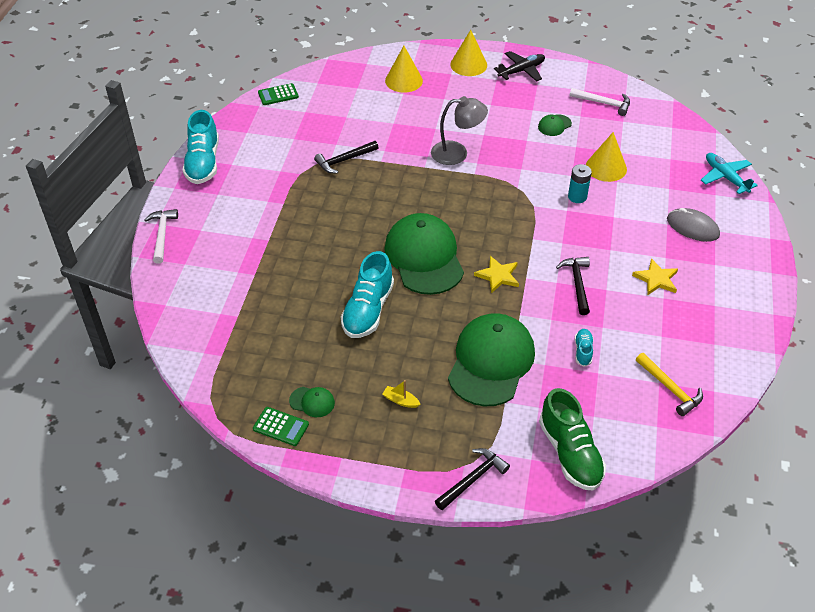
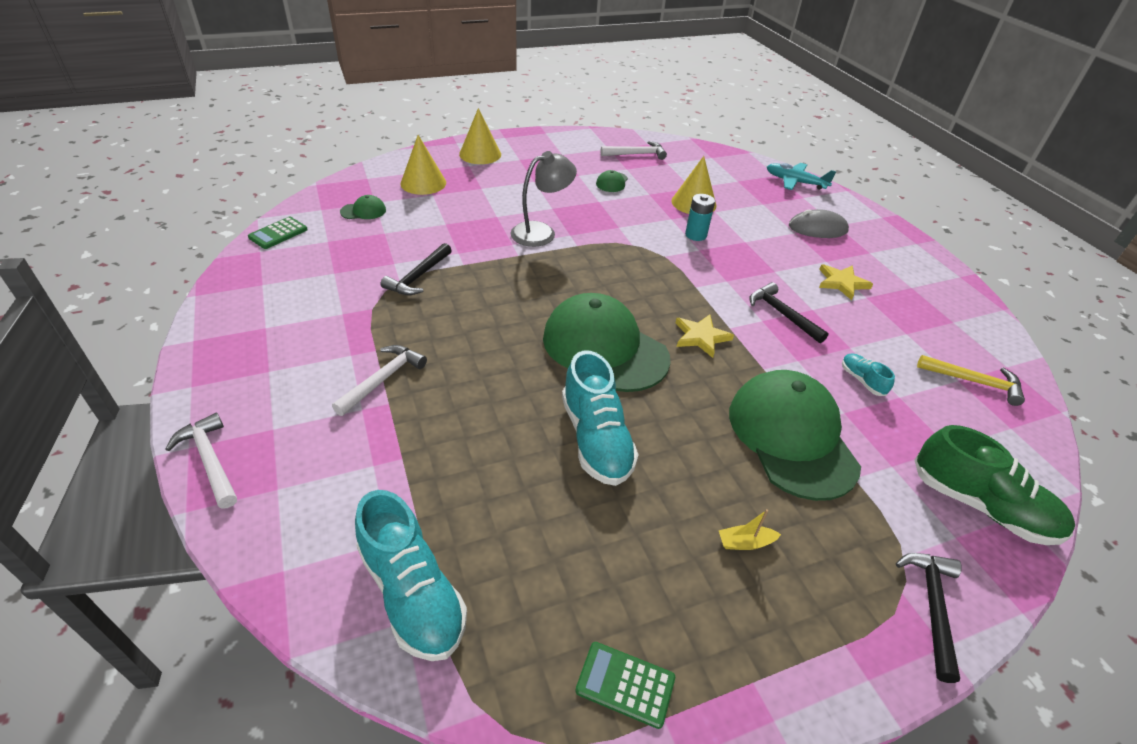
camera: 35 degrees left, 5 degrees down
(203, 163) = (220, 339): turquoise shoe -> turquoise shoe (412, 593)
(275, 224) = (382, 379): none -> white hammer
(281, 427) = (625, 684): green calculator -> green calculator turned 150 degrees counterclockwise
(312, 402) = (636, 612): green cap -> green cap (363, 211)
(521, 71) = (537, 147): black plane -> none

